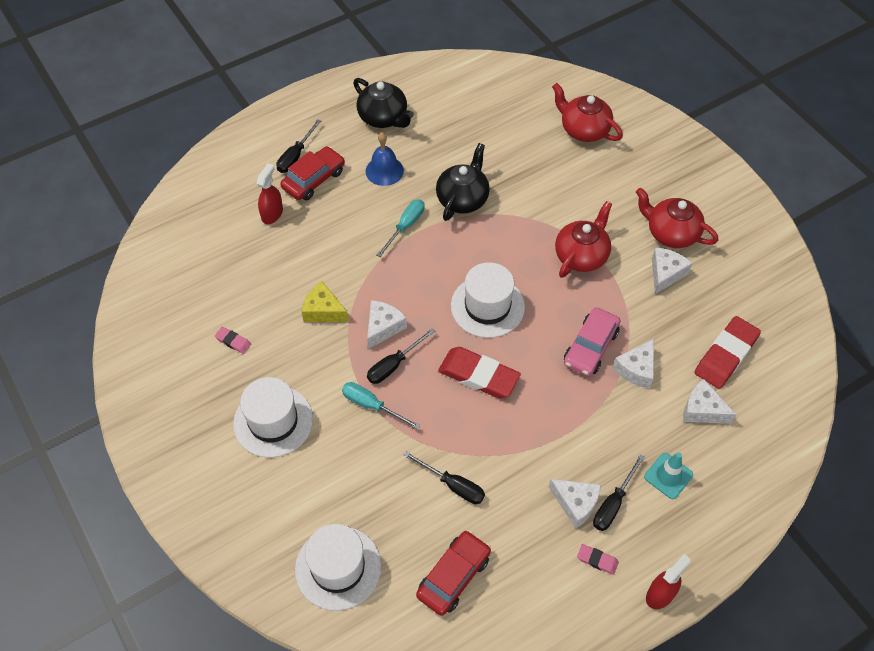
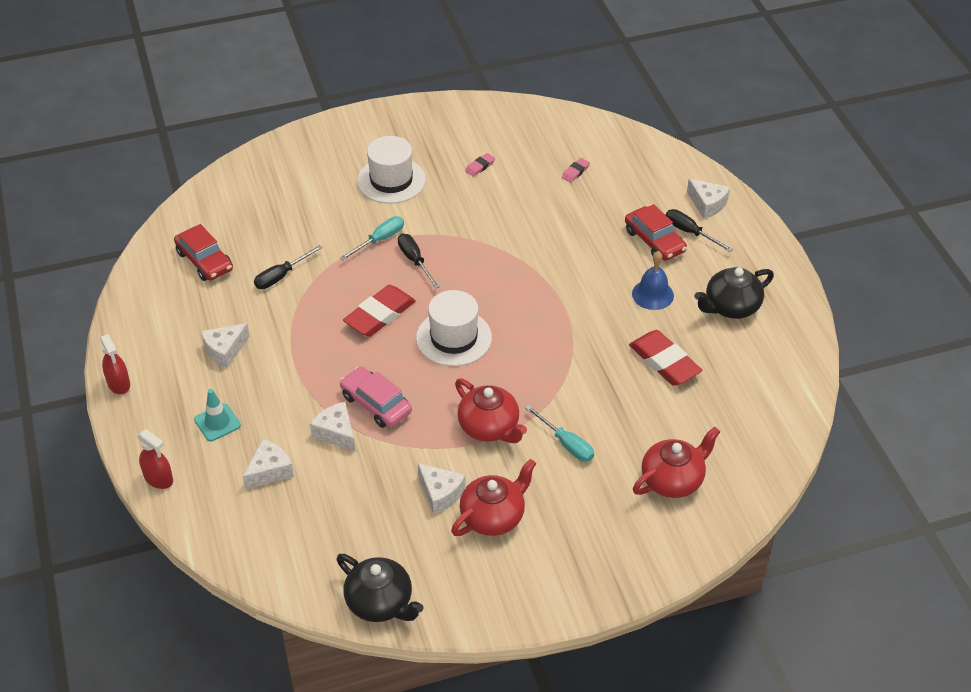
camera: 105 degrees right, 10 degrees down
(272, 214) = (618, 207): red spray bottle -> red spray bottle (158, 479)
(323, 310) = (491, 225): yellow cheese -> none
(338, 567) = (247, 199): white hat -> none
(383, 327) = (458, 261): white cheese -> white cheese (707, 204)
(405, 226) = (573, 297): turquoise screwdriver -> turquoise screwdriver (566, 444)
(463, 199) = (596, 348): black teapot -> black teapot (380, 603)
(597, 560) = (169, 351): pink eraser -> pink eraser (575, 172)
(613, 504) = (212, 375): black screwdriver -> none
(726, 355) = (320, 512): red eraser -> red eraser (664, 362)

